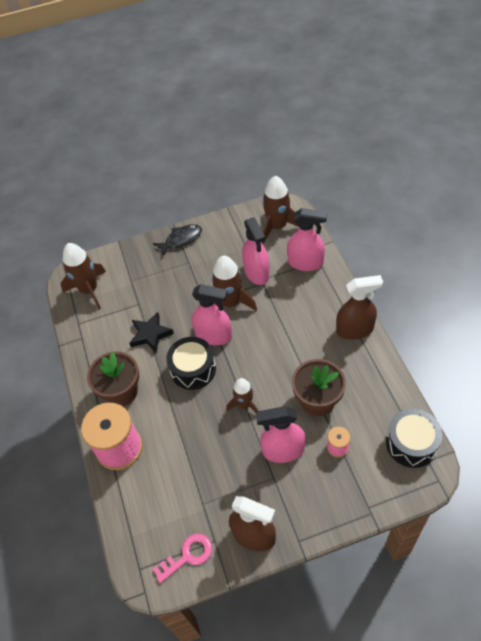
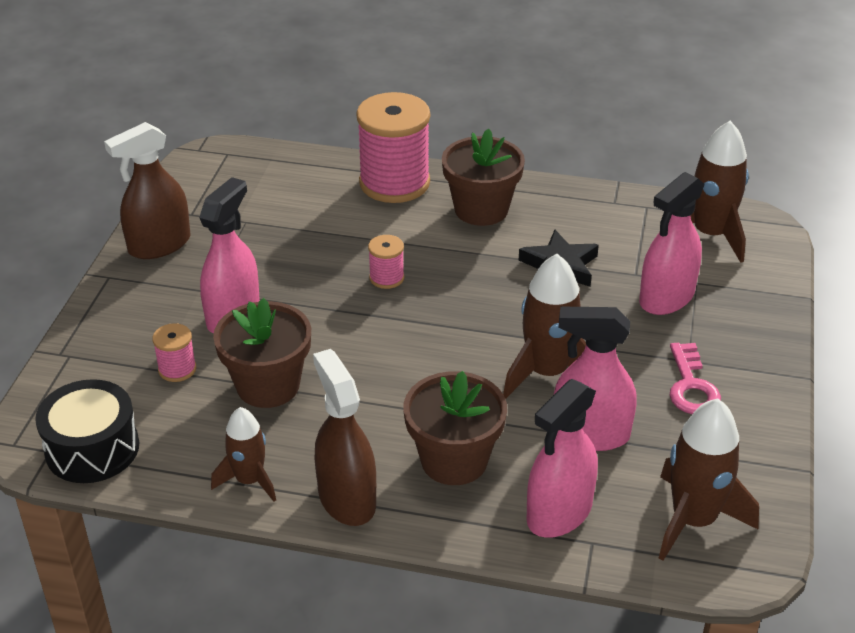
camera: 115 degrees right, 15 degrees down
(181, 239) = (755, 372): black fish -> none
(188, 555) = (199, 189): pink key -> pink key (691, 386)
(193, 369) = (453, 284): black drum -> none
(207, 400) = (386, 278): none -> pink spool
(214, 336) = (495, 328): pink spray bottle -> pink spray bottle (666, 298)
(244, 404) = (342, 310): brown rocket -> brown rocket (249, 480)
(306, 307) = (454, 460): none -> brown flower pot
(355, 329) = (346, 499): brown spray bottle -> brown spray bottle turned 135 degrees clockwise

